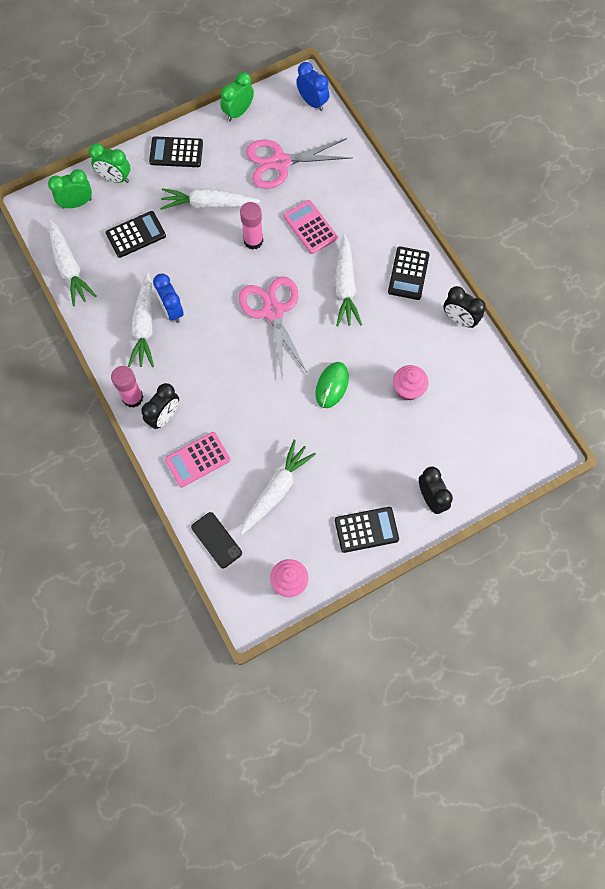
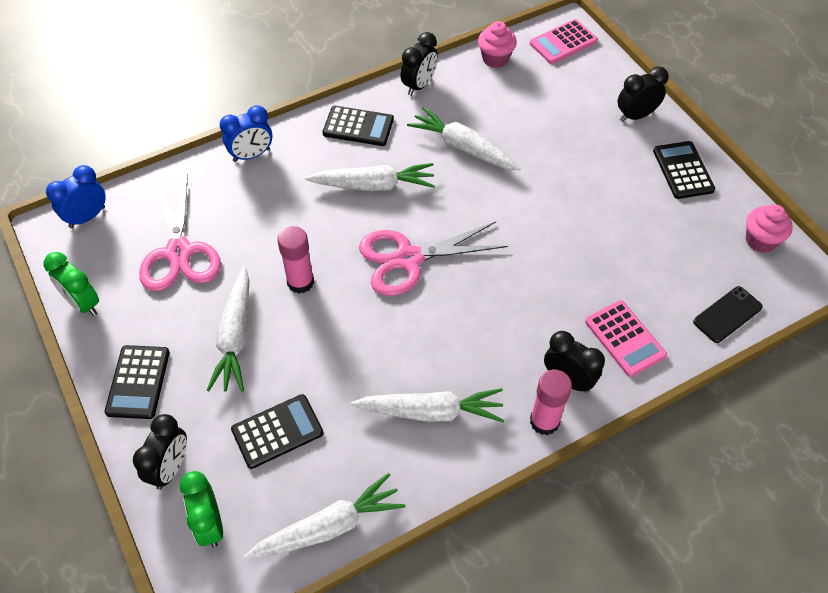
camera: 90 degrees left, 15 degrees down
(115, 178) = (170, 468): green clock -> black clock
(136, 235) = (277, 431): black calculator -> black calculator turned 90 degrees clockwise
(172, 310) = (406, 377): blue clock -> blue clock (251, 155)
(276, 490) = (651, 254): white carrot -> white carrot (463, 147)
(310, 227) = (285, 220): pink calculator -> pink calculator (563, 42)
(332, 385) = (509, 199): green mouse -> none
(408, 389) = (508, 131): pink cupcake -> pink cupcake (495, 59)

